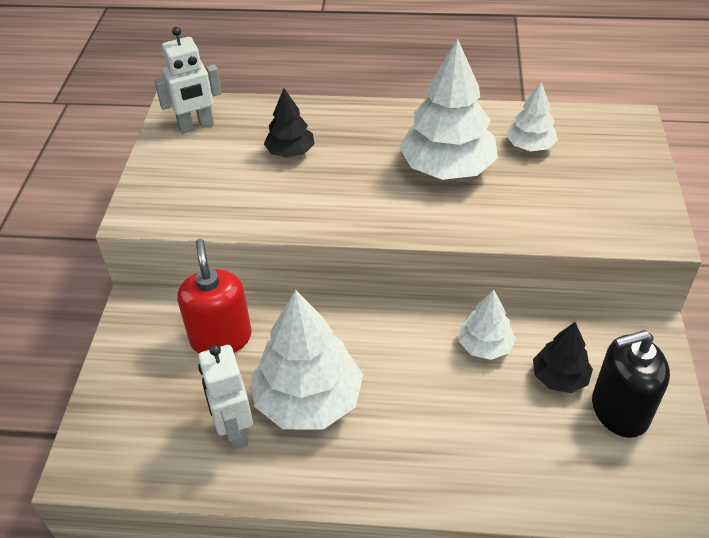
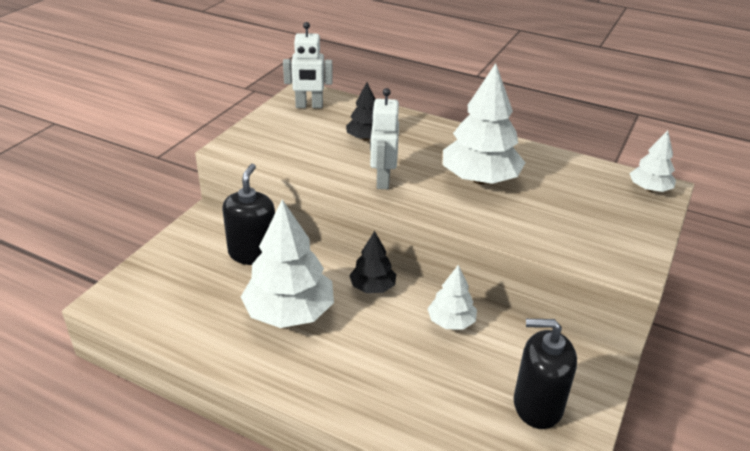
camera: 20 degrees right, 10 degrees down
(221, 338) = (253, 253): red soap dispenser -> black soap dispenser
(234, 430) = (223, 314): white robot -> white robot (382, 180)
(530, 146) = (559, 182): white tree -> white tree (649, 189)
(559, 377) = (500, 364): black tree -> black tree (372, 287)

